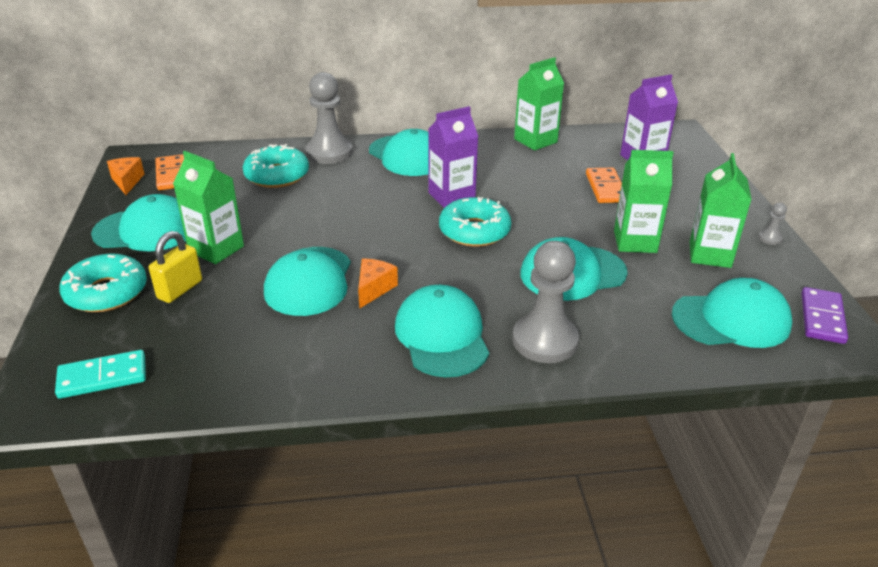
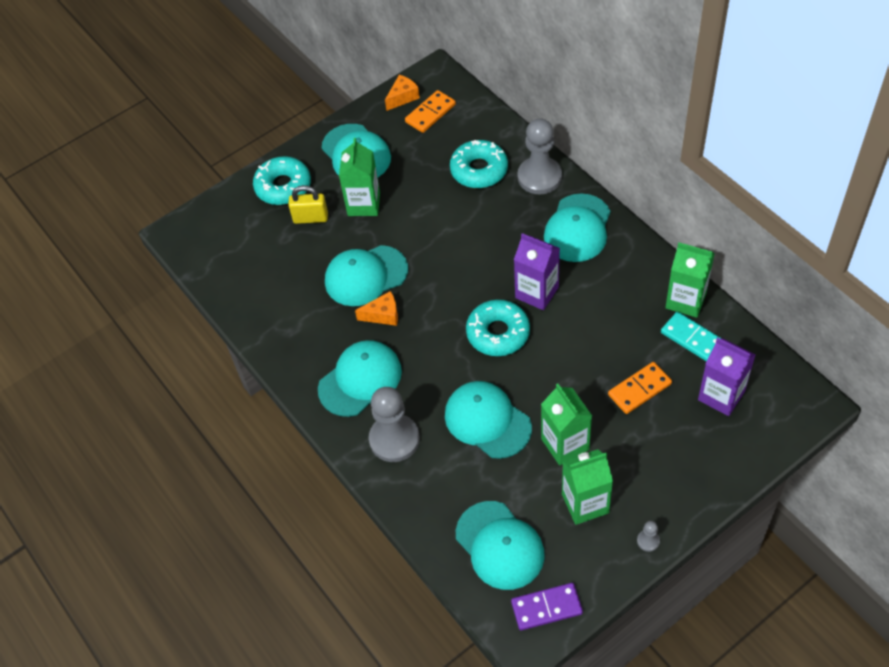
camera: 65 degrees right, 20 degrees up
(102, 377) = (217, 243): turquoise domino -> turquoise domino (692, 338)

